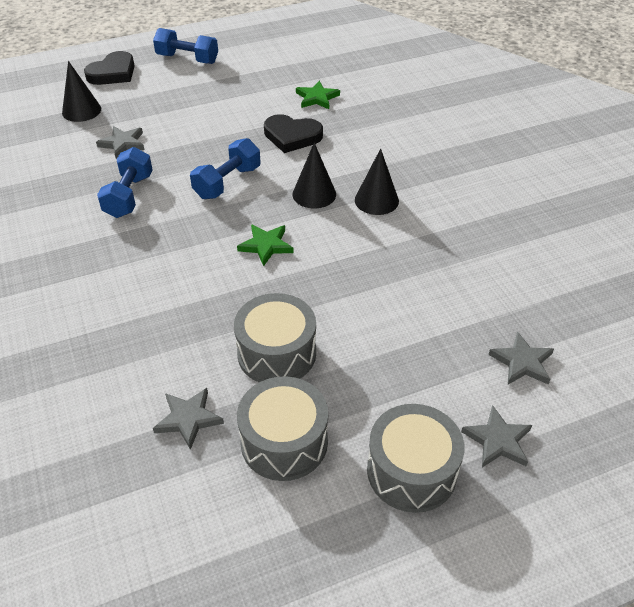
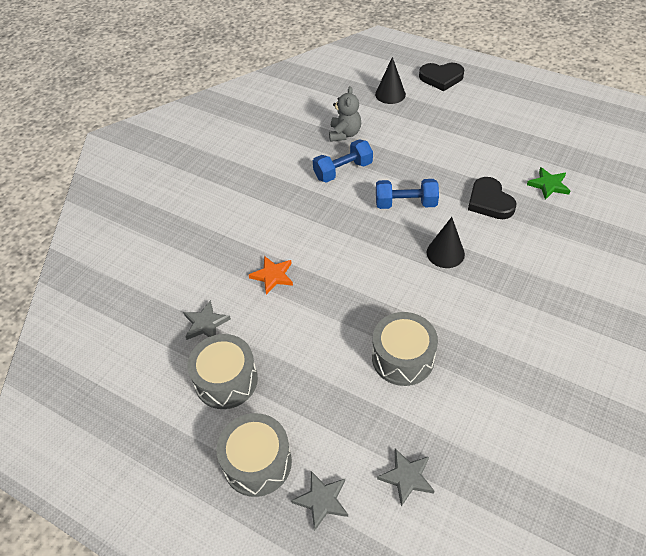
camera: 55 degrees right, 5 degrees up
(84, 167) = (344, 134): none -> grey teddy bear
(123, 144) = (383, 133): grey star -> none
(187, 59) = (501, 96): blue dumbbell -> none
(193, 325) = (273, 276): none -> orange star
(266, 245) = (370, 263): green star -> none
(277, 353) = (287, 331): grey drum -> grey drum (403, 358)
(376, 200) = (478, 290): black cone -> none

